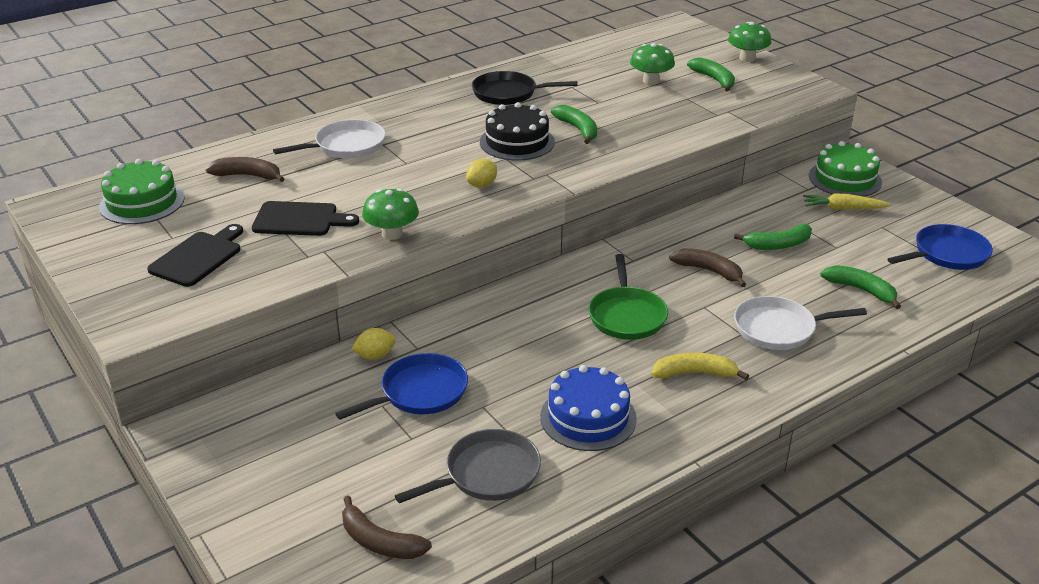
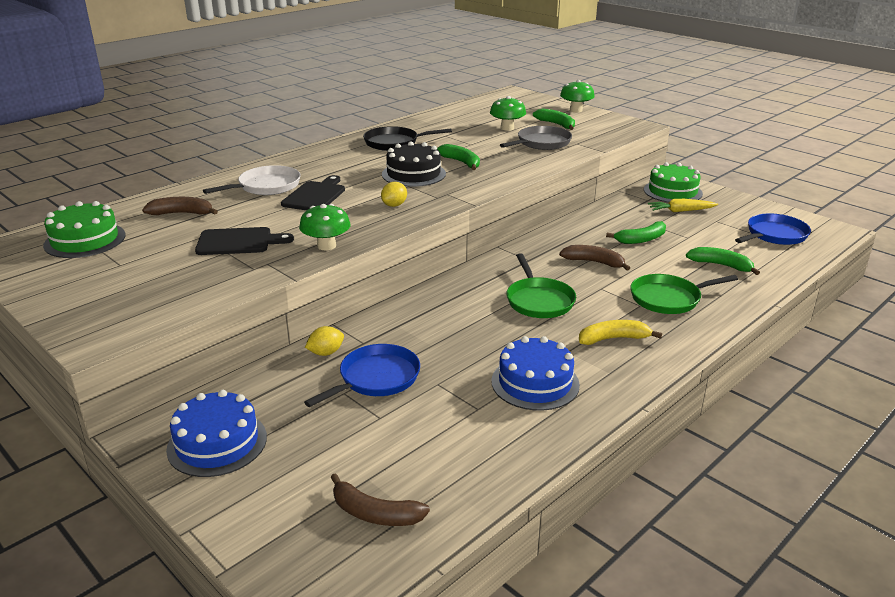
camera: 10 degrees left, 5 degrees down
(198, 257) = (148, 278): black cutting board -> black cutting board (315, 195)
(243, 446) = (217, 443): none -> blue cake
(488, 473) = (460, 440): grey pan -> grey pan (541, 143)
(778, 329) = (668, 299): white pan -> green pan

